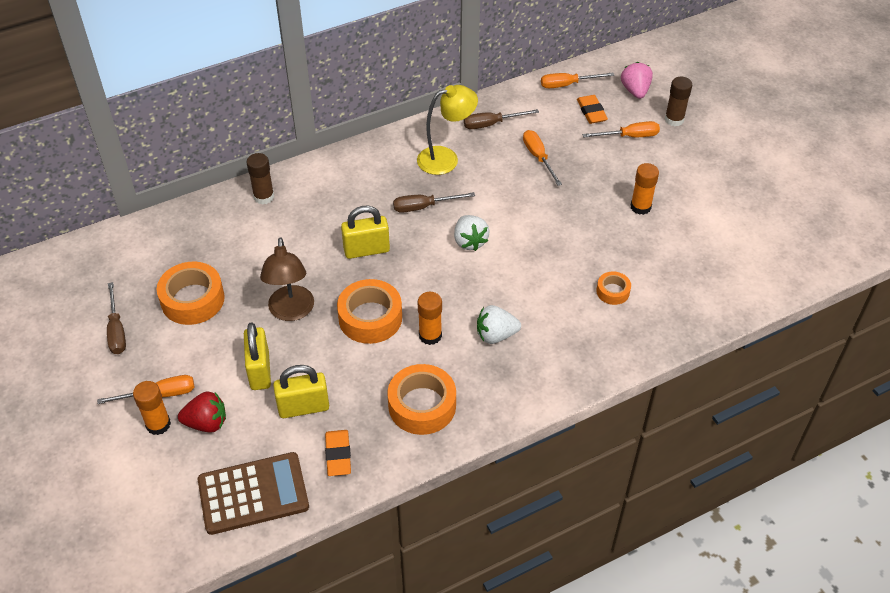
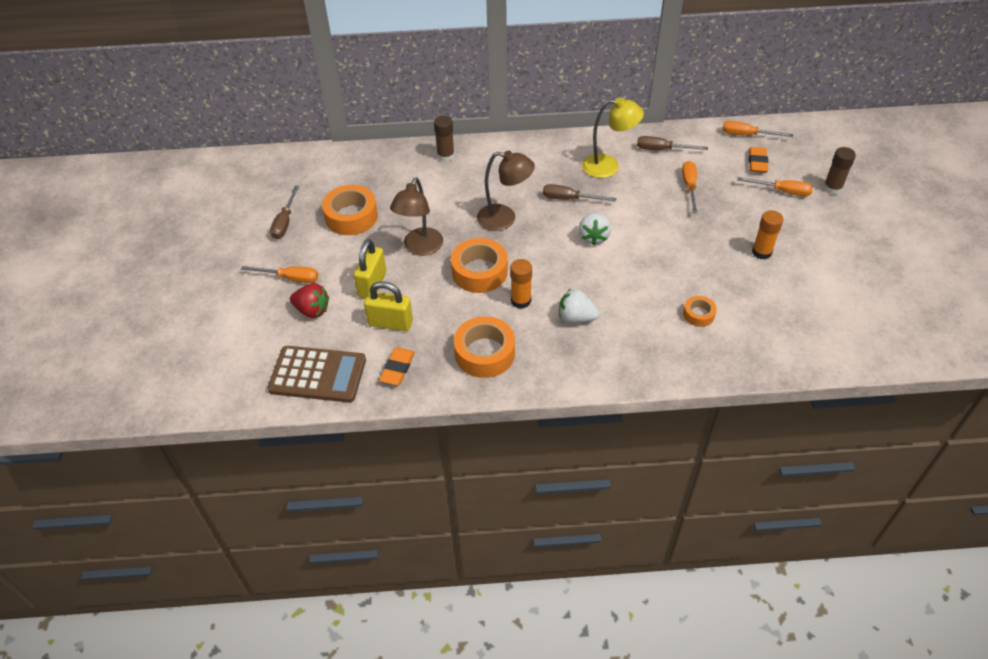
camera: 25 degrees right, 0 degrees up
(158, 424) = (277, 299): orange glue stick -> none
(366, 250) = (504, 219): yellow padlock -> brown lamp
(635, 91) = (807, 155): pink strawberry -> none

